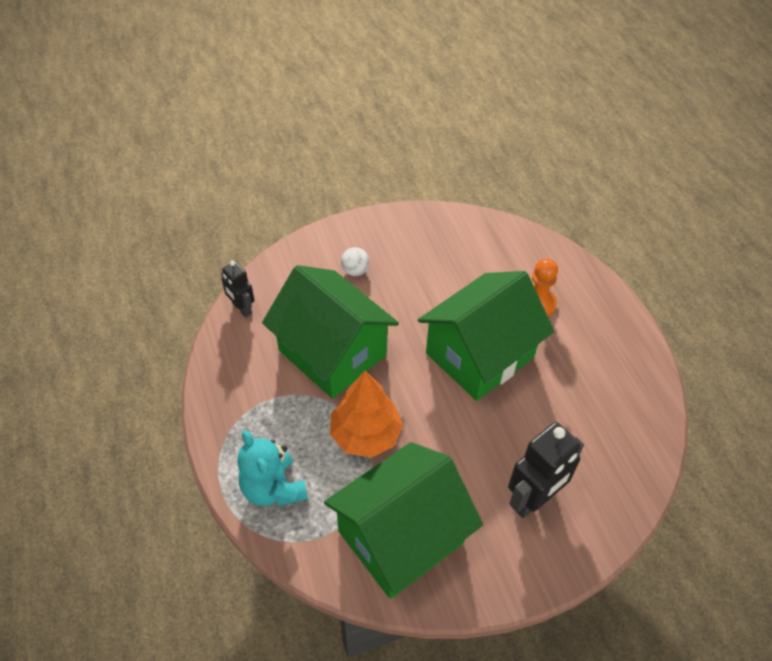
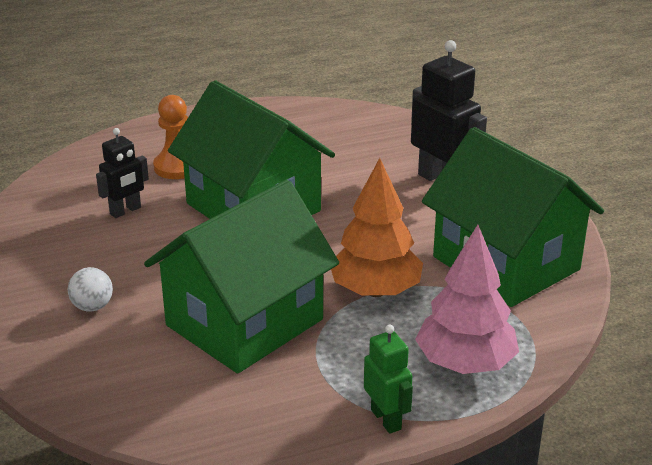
camera: 90 degrees left, 20 degrees down
(222, 433) = (386, 419): none -> green robot
(241, 308) = (150, 421): black robot -> black robot (125, 211)
(273, 488) = (465, 363): turquoise teddy bear -> pink tree

